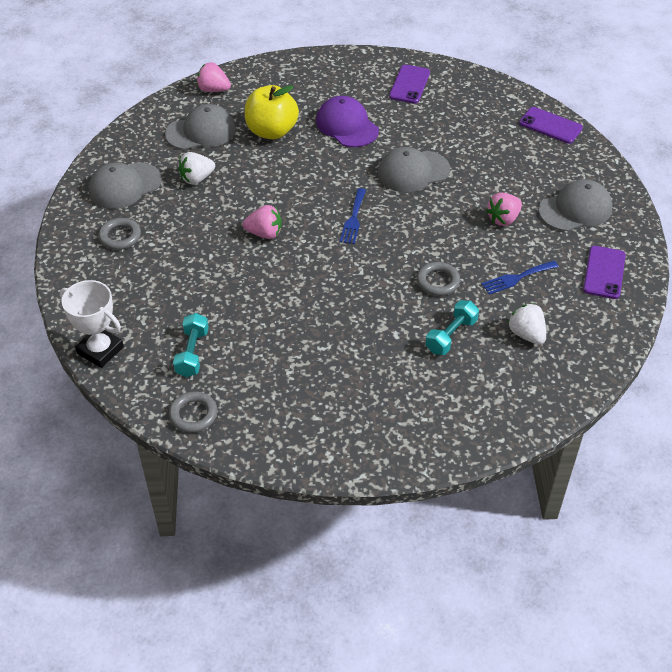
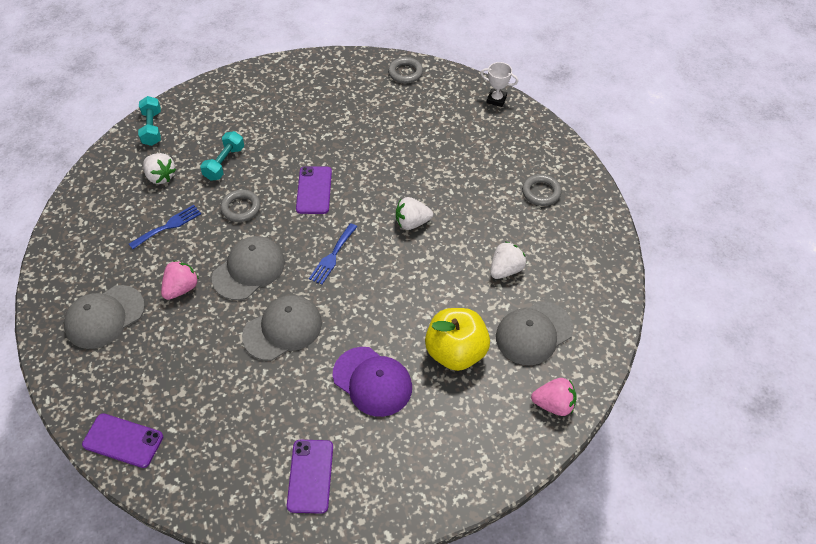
camera: 165 degrees right, 5 degrees up
(100, 350) = (496, 99): white trophy -> white trophy, size x0.63
(125, 186) = (571, 245): grey cap -> grey cap (249, 270)
(192, 353) = (426, 111): turquoise dumbbell -> turquoise dumbbell (152, 128)
(264, 233) = (412, 223): pink strawberry -> white strawberry
(353, 219) = (332, 256): blue fork -> blue fork turned 150 degrees counterclockwise
(604, 272) = (84, 248): purple phone -> purple phone (314, 190)

